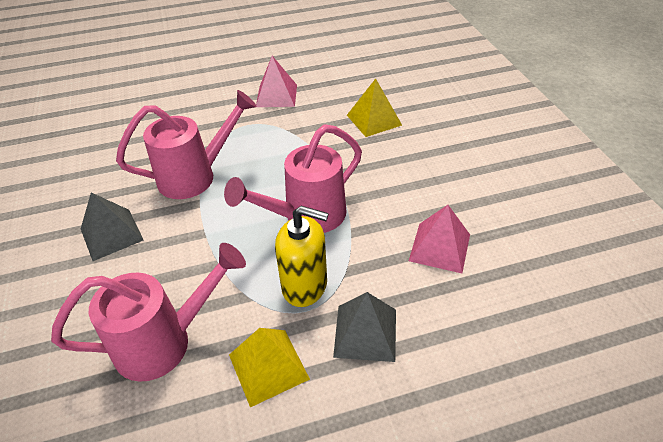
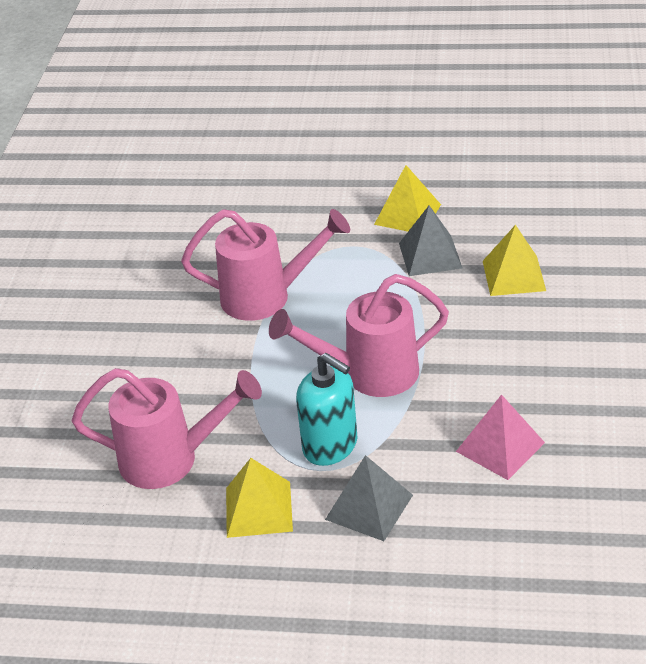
camera: 25 degrees right, 5 degrees down
(111, 234) = (155, 340): grey pyramid -> grey pyramid (430, 255)
(276, 95) = (407, 214): pink pyramid -> yellow pyramid
(305, 286) = (330, 446): yellow soap dispenser -> turquoise soap dispenser

